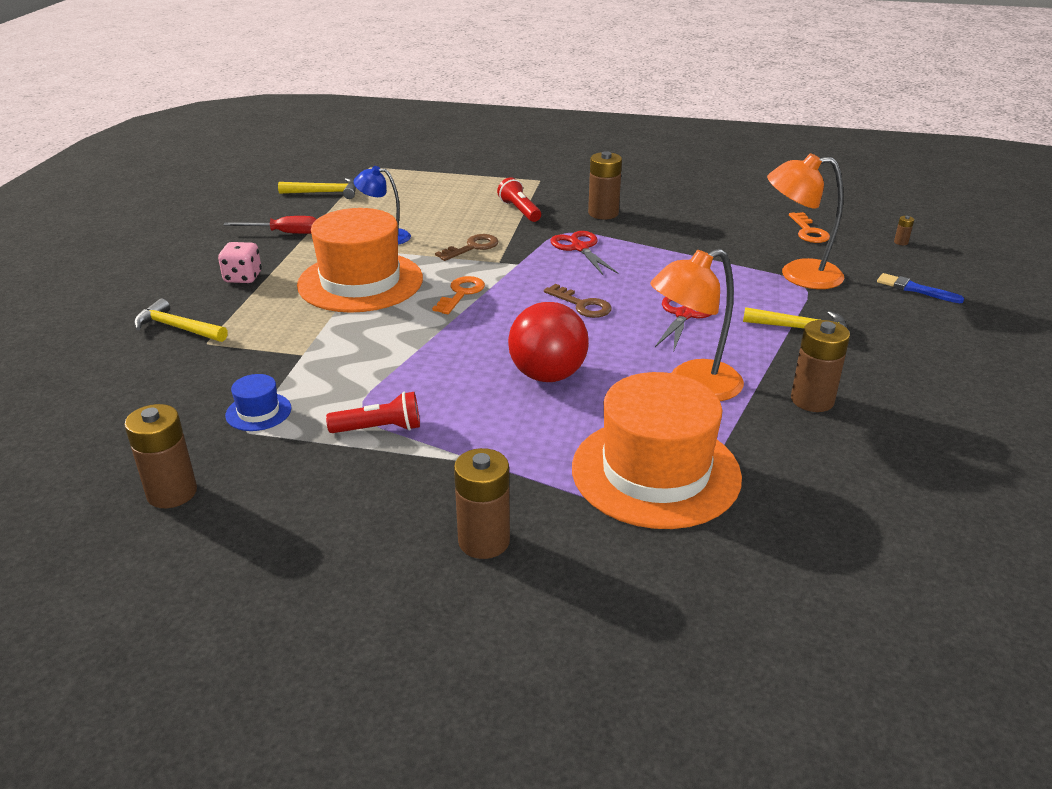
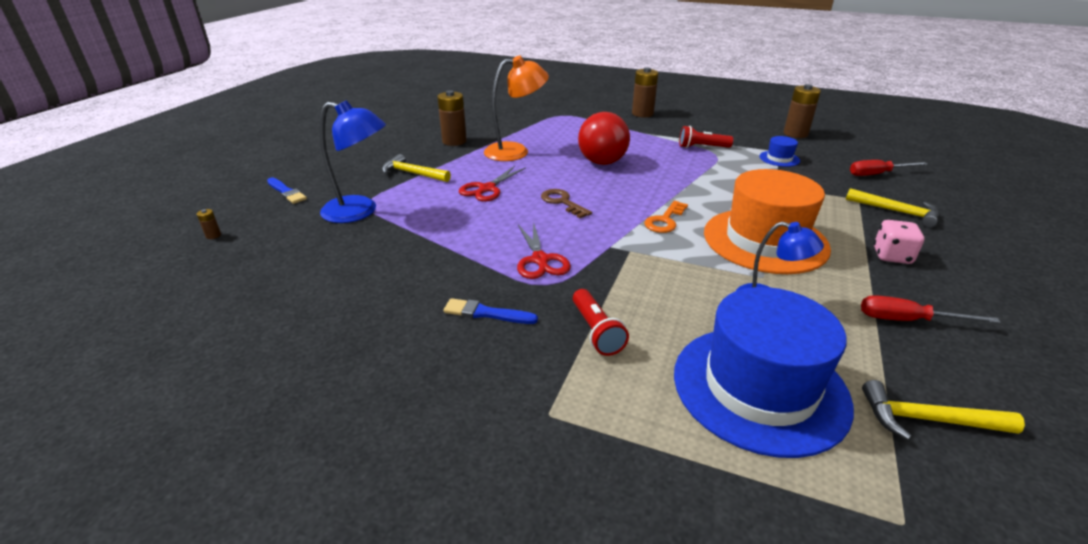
camera: 170 degrees left, 0 degrees up
(128, 391) = (877, 174): none -> red screwdriver
(415, 196) = (759, 387): none -> blue hat
(472, 247) = (658, 272): brown key -> none
(603, 213) = (486, 313): brown battery -> blue brush
(655, 472) = (559, 125): orange hat -> none
(798, 275) = (360, 211): orange lamp -> blue lamp
(808, 231) = (280, 258): orange key -> none

